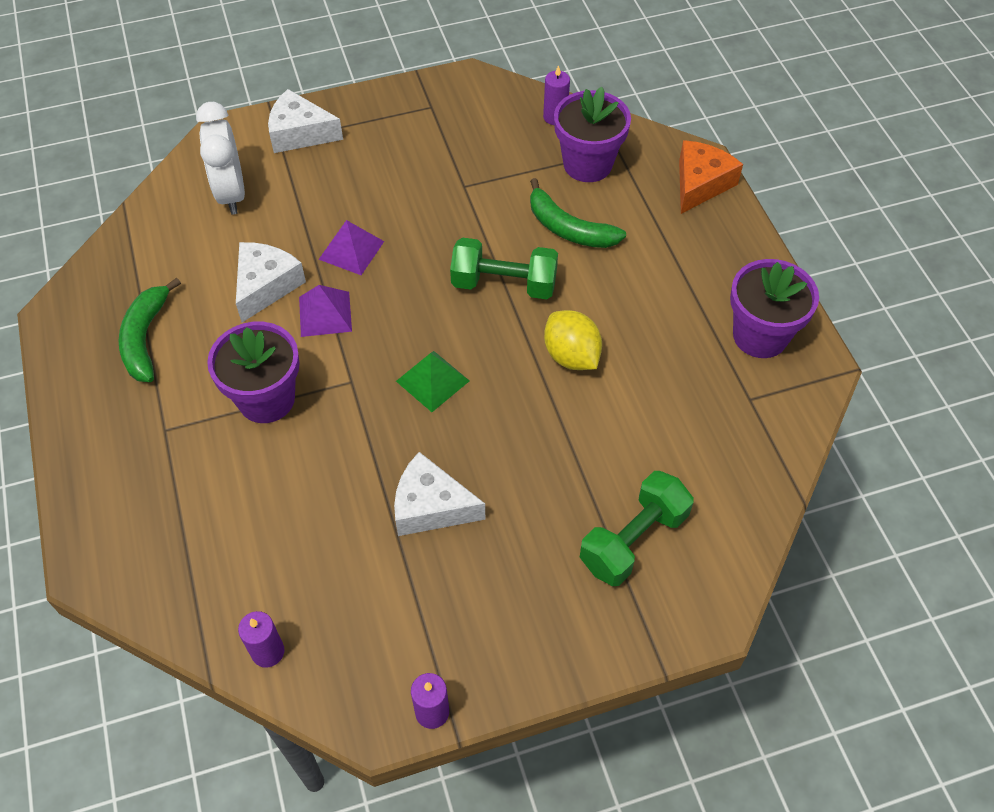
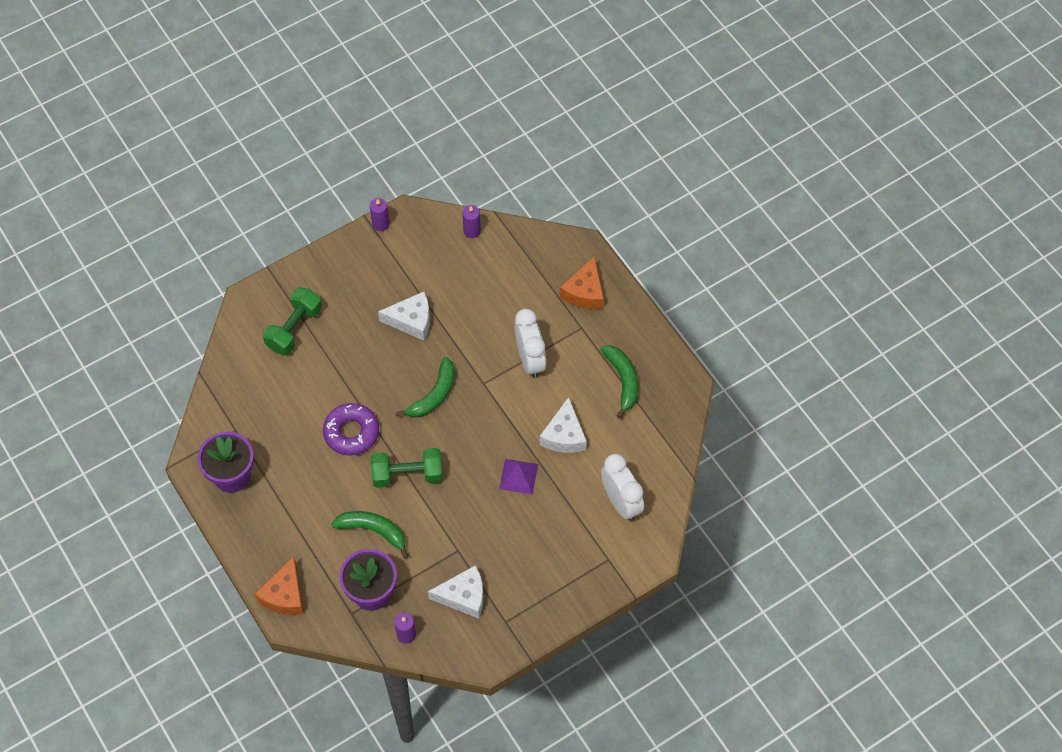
camera: 165 degrees right, 5 degrees up
(129, 486) = (585, 292): none -> orange cheese
(266, 399) = (530, 360): purple flower pot -> white clock
(300, 133) = (595, 569): white cheese -> white cheese (463, 596)
(325, 314) = (517, 424): purple pyramid -> none
(432, 381) = (434, 395): green pyramid -> green banana
(571, 356) = (351, 432): yellow lemon -> purple donut

